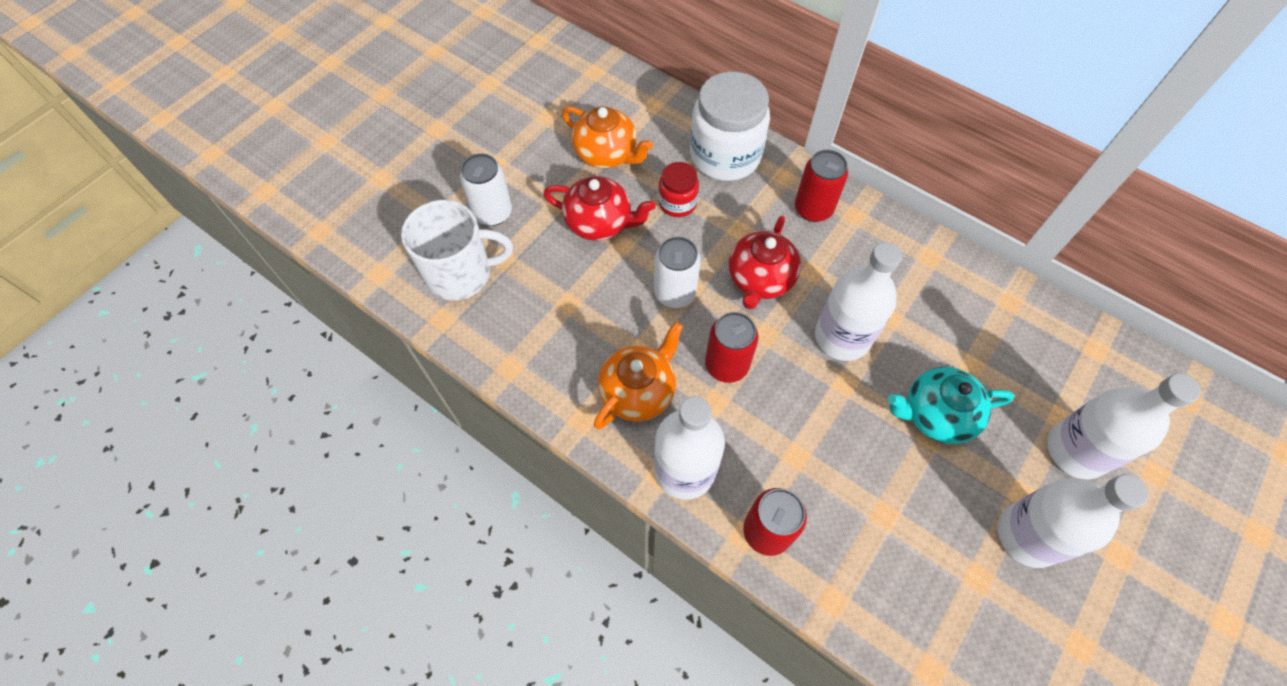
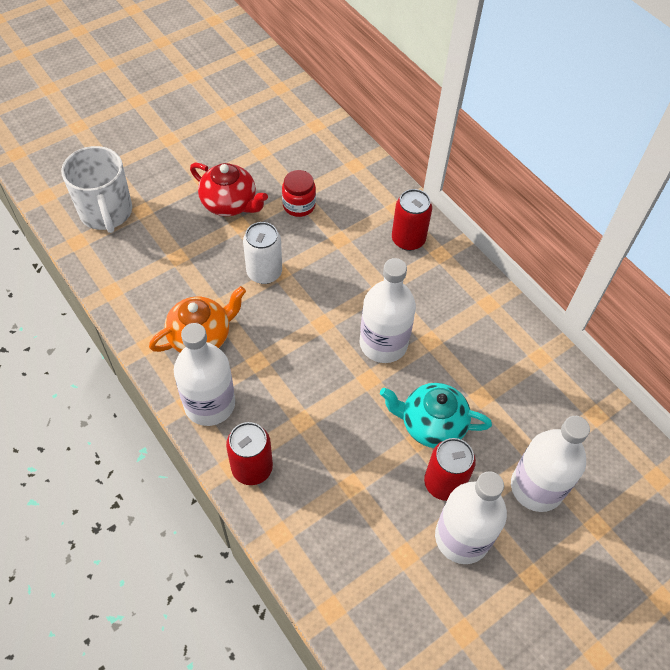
camera: 15 degrees right, 5 degrees down
(461, 274) = (106, 212): white mug -> white mug turned 60 degrees clockwise
(493, 213) = (151, 174): white can -> none
(607, 154) = (260, 153): orange teapot -> none
(725, 155) = (355, 179): white jar -> none
(726, 365) = (279, 337): red can -> red can (444, 483)
(760, 280) = (337, 281): red teapot -> none

